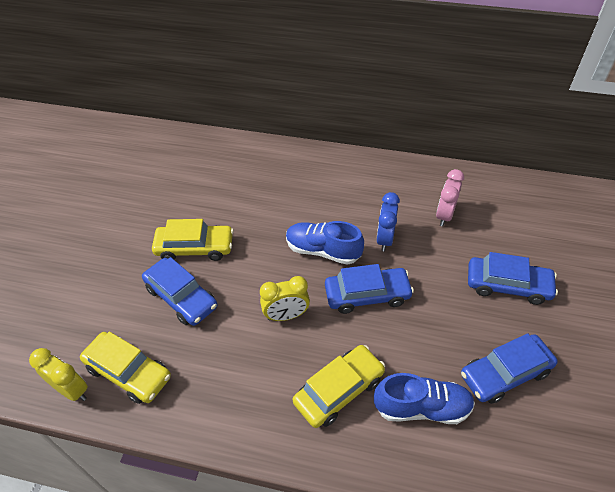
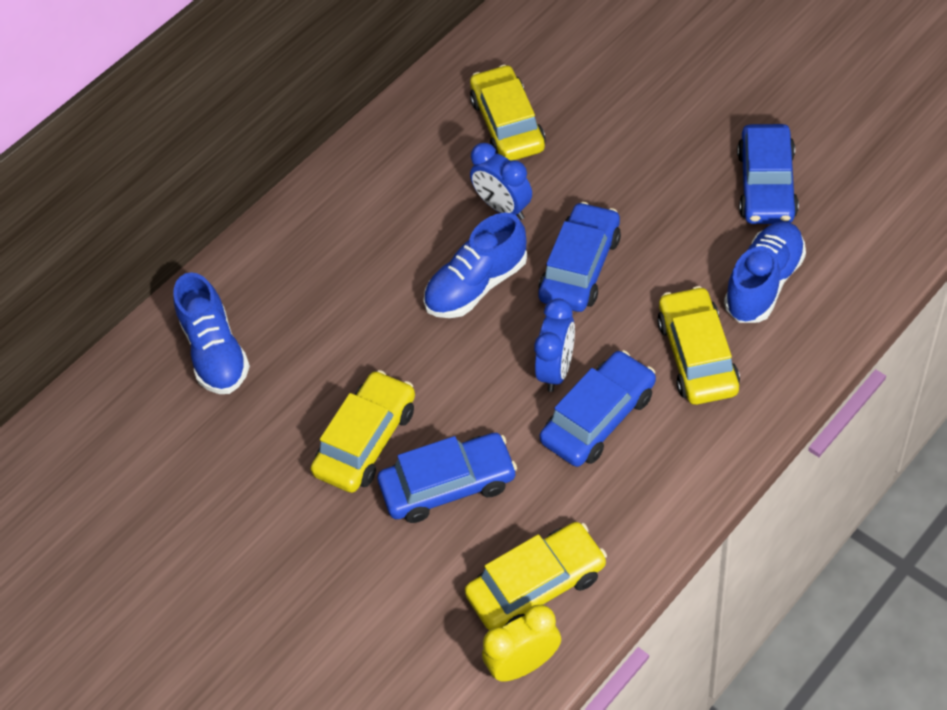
camera: 55 degrees left, 5 degrees up
(220, 166) = (216, 352): none -> blue shoe
(286, 315) = (556, 369): yellow clock -> blue clock
(444, 215) = (508, 124): pink clock -> yellow car
(507, 285) = (656, 119): blue car -> blue car (598, 417)

